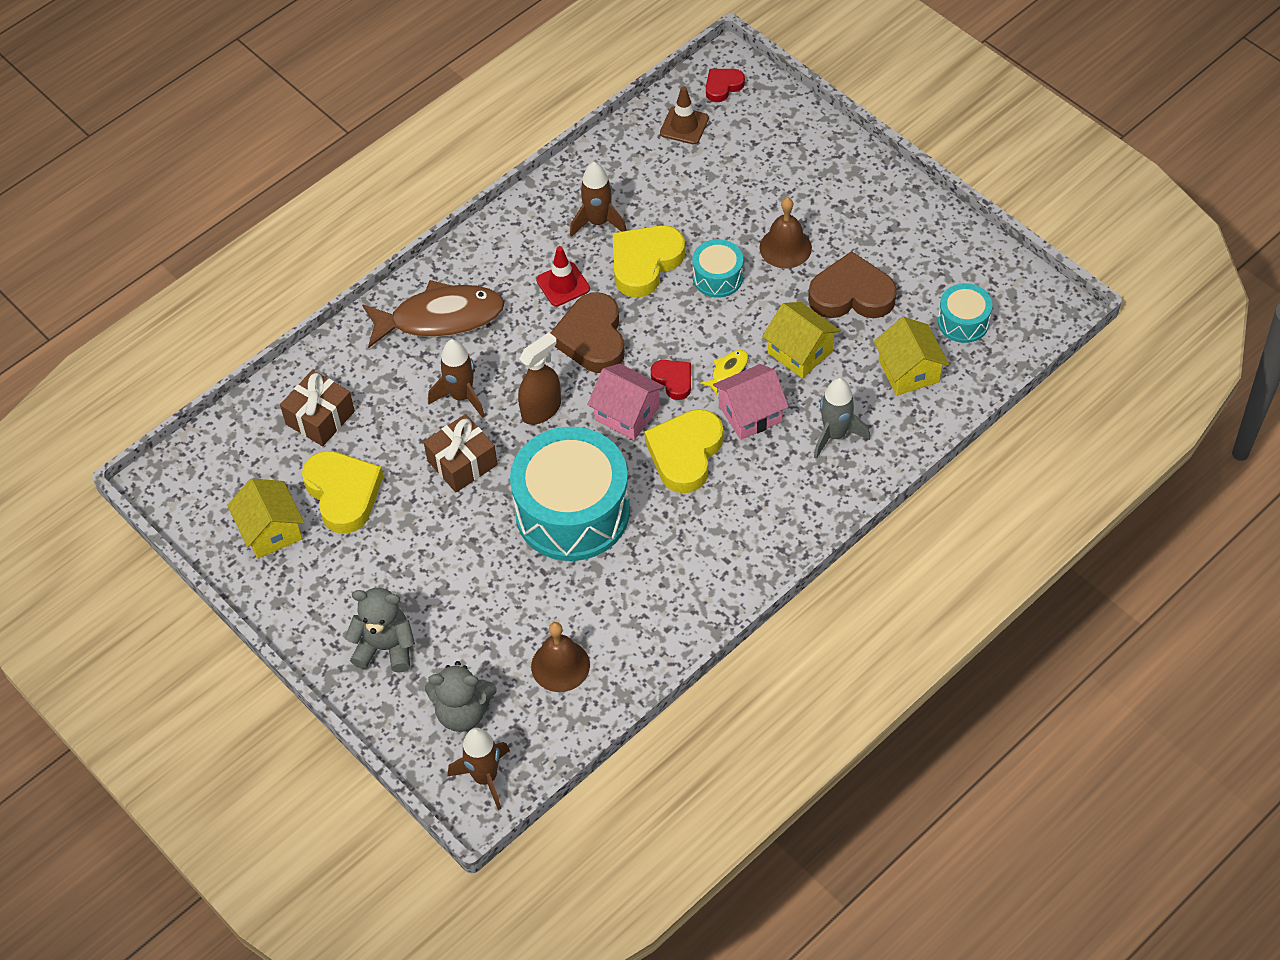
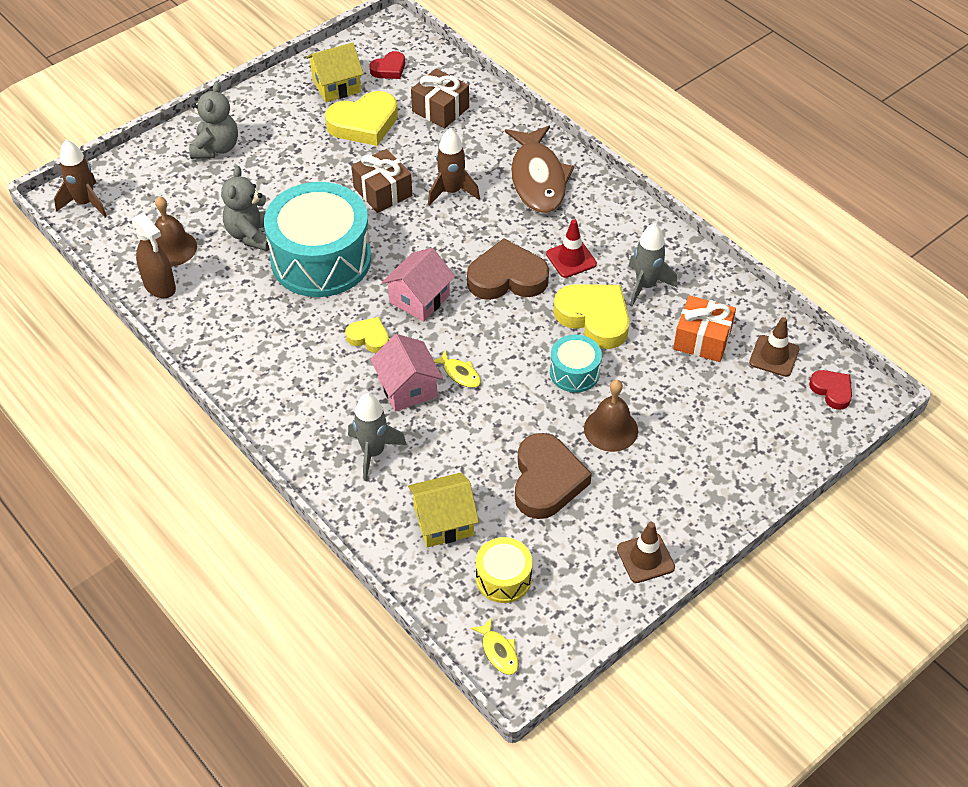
camera: 90 degrees right, 5 degrees down
(463, 712) = (146, 191): grey teddy bear -> grey teddy bear (252, 234)
(541, 409) = (431, 242): brown spray bottle -> brown spray bottle (160, 286)
(598, 222) = (645, 286): brown rocket -> grey rocket
(667, 178) = (702, 339): none -> orange gift
(673, 380) = (453, 333): red heart -> red heart (389, 69)
(685, 454) = (369, 337): yellow heart -> yellow heart, size x0.54
(800, 352) = (477, 432): yellow house -> none
(926, 221) = (645, 558): none -> brown traffic cone
(963, 322) = (503, 578): turquoise drum -> yellow drum
(1038, 321) = (498, 651): none -> yellow fish

